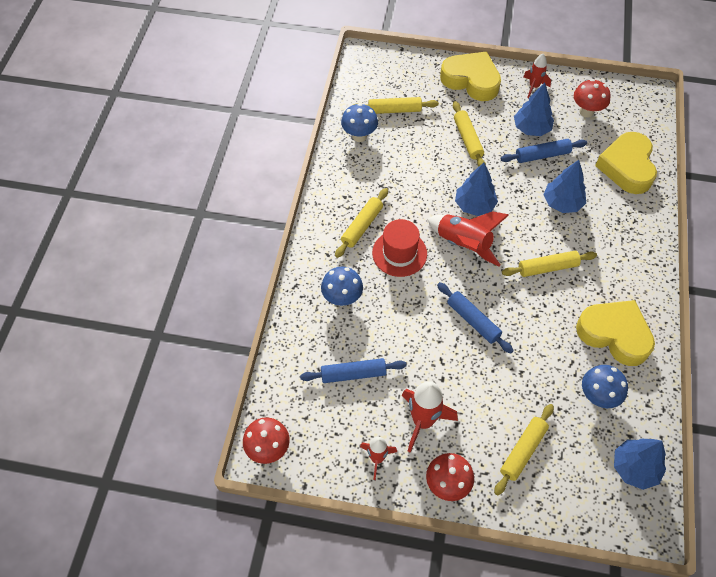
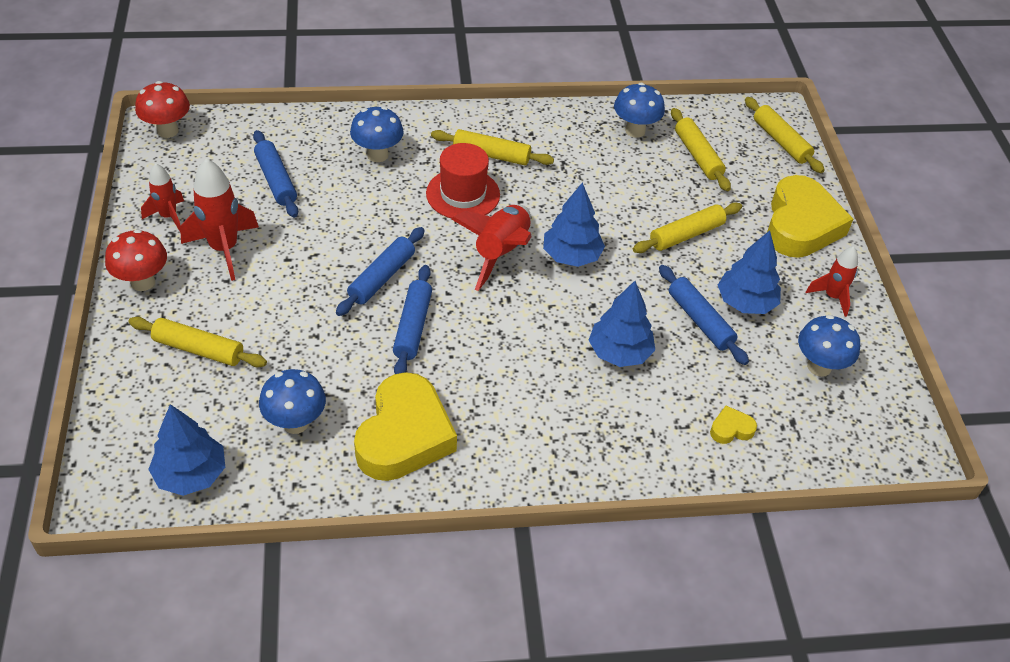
camera: 70 degrees right, 10 degrees down
(523, 311) = (412, 327): none -> blue rolling pin
(547, 267) = (495, 347): yellow rolling pin -> yellow rolling pin (781, 141)
(586, 112) = (819, 367): red mushroom -> blue mushroom
(627, 167) = (731, 429): yellow heart -> yellow heart, size x0.41

